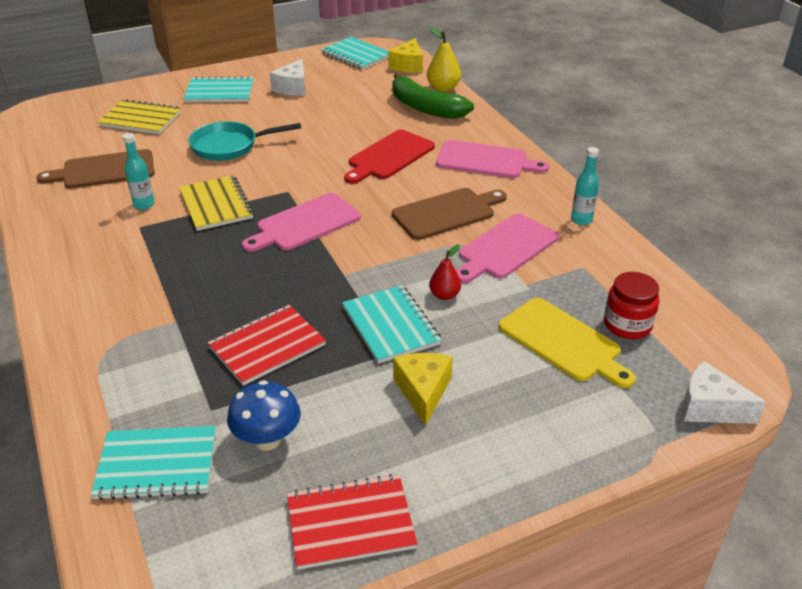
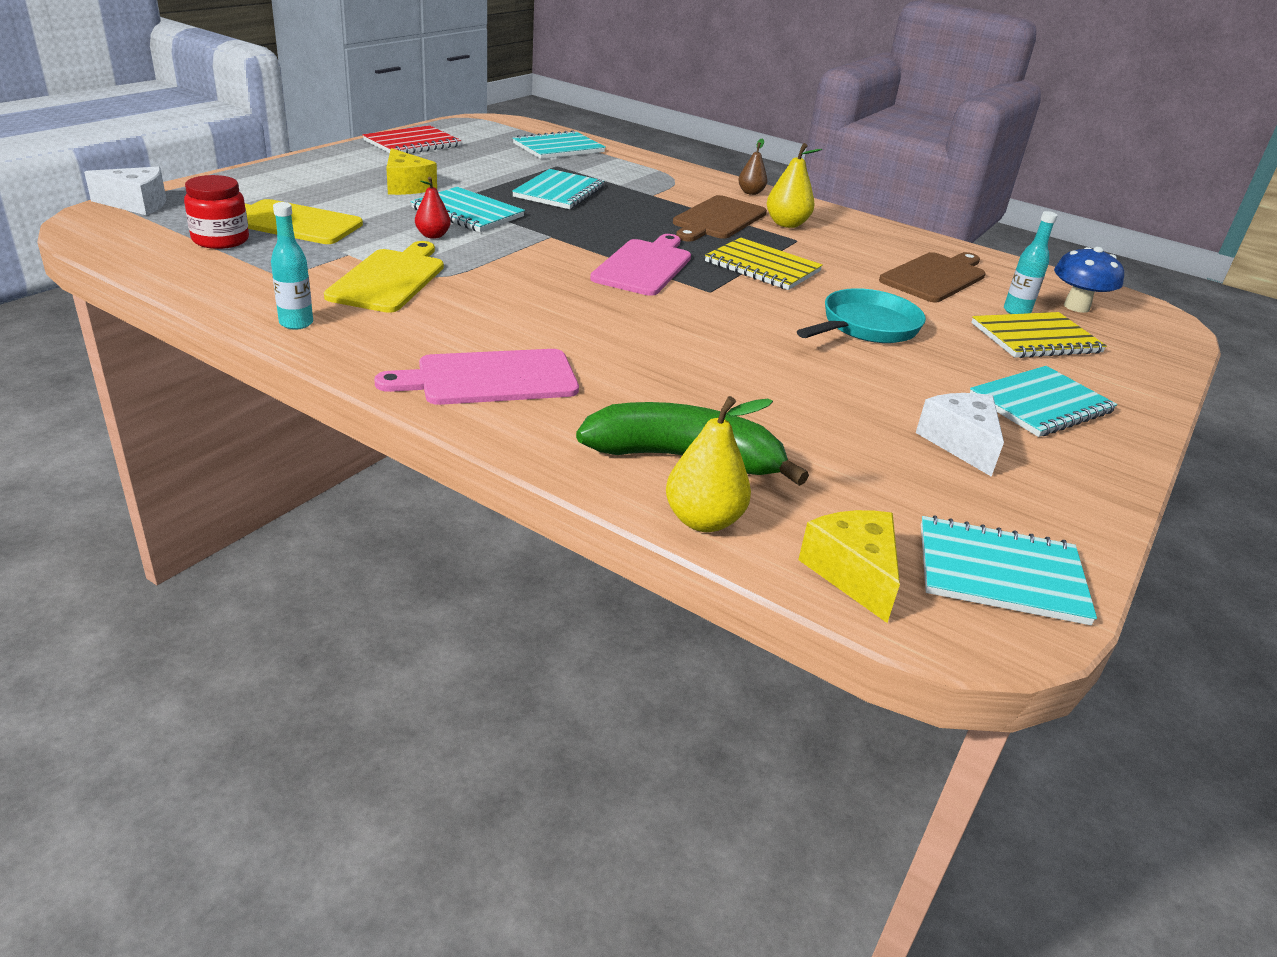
camera: 145 degrees right, 5 degrees down
(64, 305) = (750, 192): none -> brown pear
(113, 248) = (786, 224): none -> yellow pear
(144, 205) = (830, 256): turquoise bottle -> turquoise bottle (1016, 311)
(267, 346) = (559, 192): red notebook -> turquoise notebook
(267, 440) = (501, 160): blue mushroom -> blue mushroom (1076, 307)
(389, 156) = (642, 355): red cutting board -> none
(447, 213) = (491, 301): brown cutting board -> brown cutting board (717, 219)
(505, 248) = (389, 279): pink cutting board -> yellow cutting board

